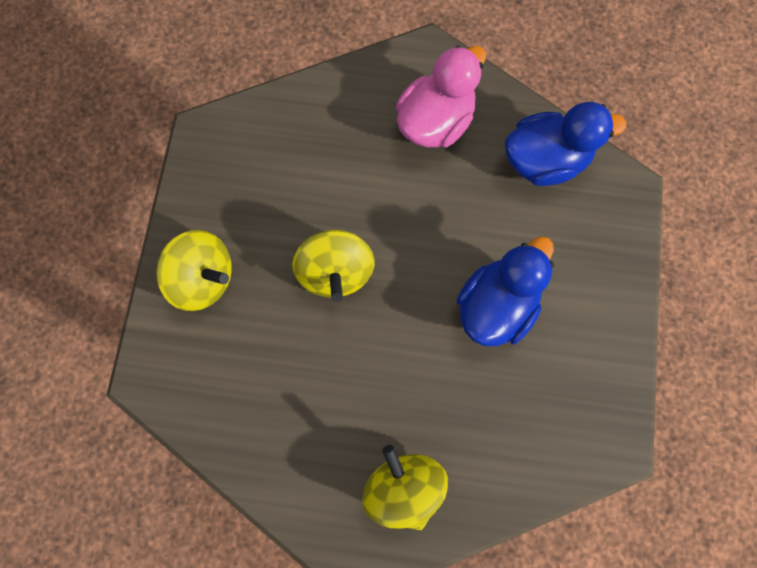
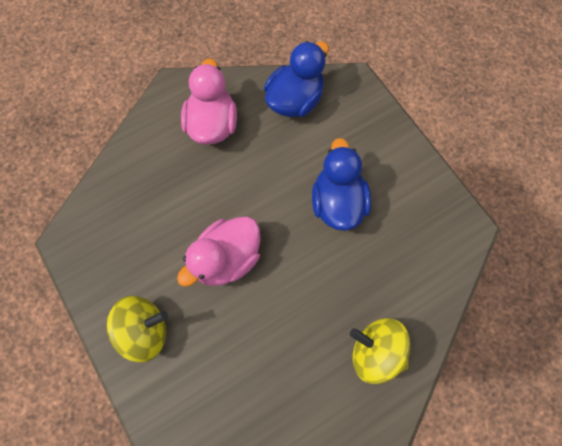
camera: 40 degrees left, 5 degrees down
(335, 272) = (226, 259): yellow spinning top -> pink duck

